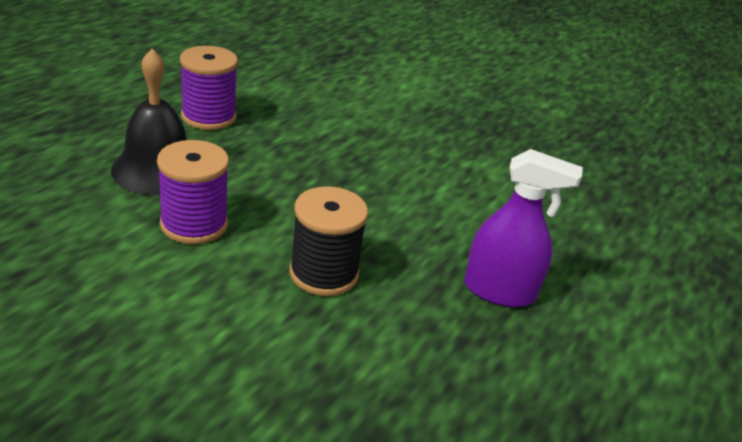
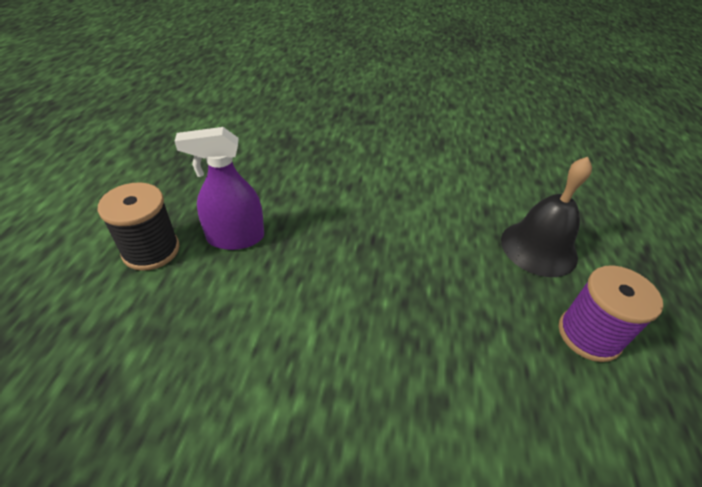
camera: 160 degrees right, 10 degrees up
(194, 224) = (464, 213): purple spool -> none
(323, 273) = (360, 209): black spool -> black spool (151, 250)

